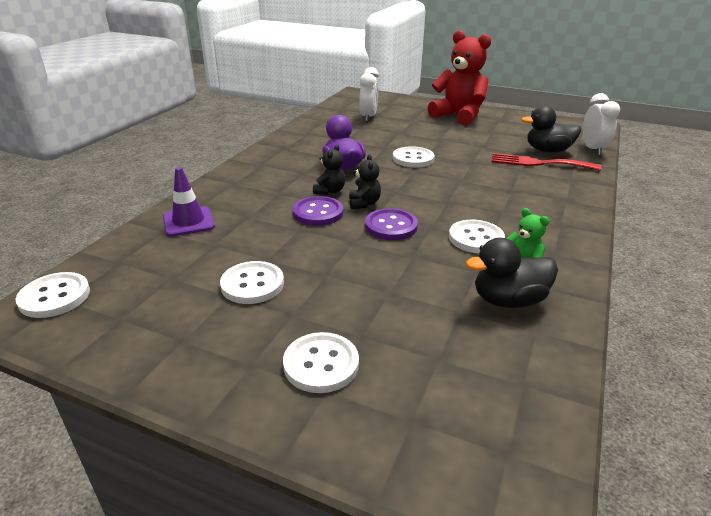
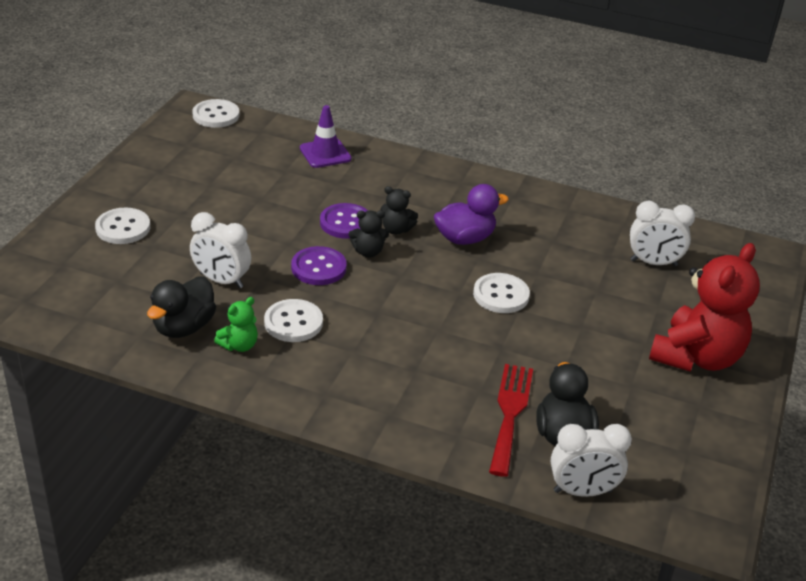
camera: 85 degrees right, 5 degrees up
(252, 284) = (223, 194): white button -> none
(422, 279) = (221, 280): none -> white clock
(508, 300) = (184, 327): black duck -> black duck turned 135 degrees counterclockwise

